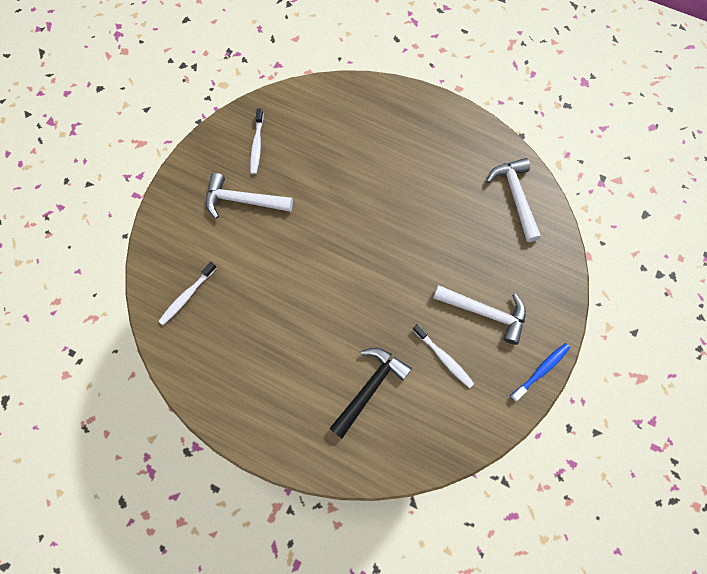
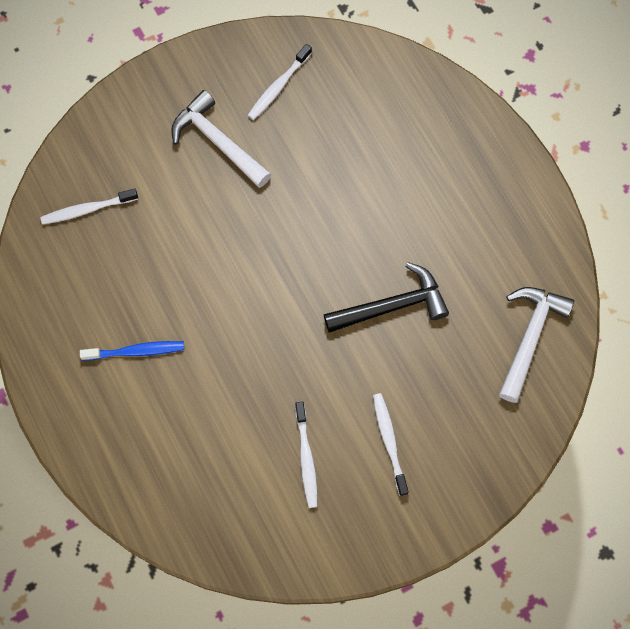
camera: 35 degrees right, 0 degrees up
(370, 388) = (205, 434): black hammer -> black hammer (392, 306)
(484, 312) = (389, 442): white hammer -> white toothbrush
(541, 370) = (402, 545): blue toothbrush -> blue toothbrush (136, 351)

